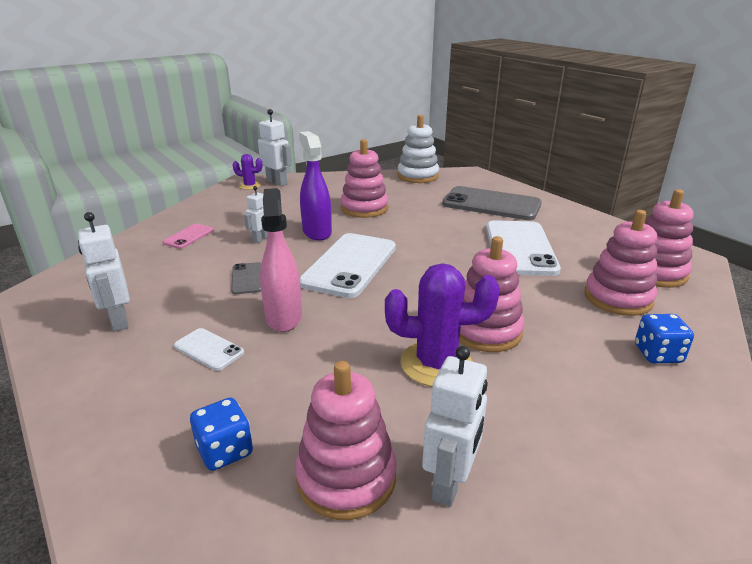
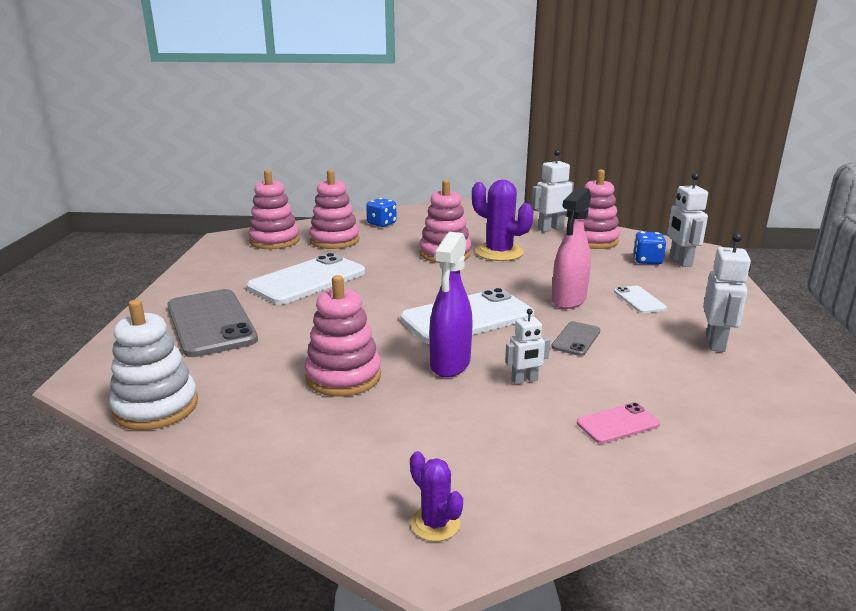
camera: 140 degrees left, 5 degrees down
(277, 182) = (374, 509): white robot -> white robot (680, 261)

